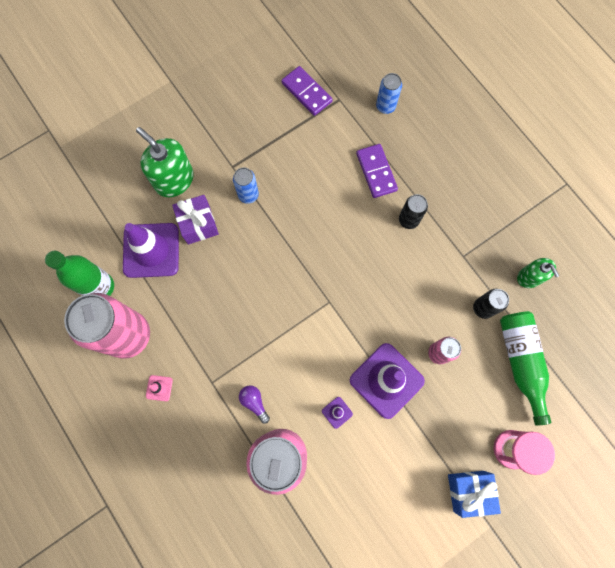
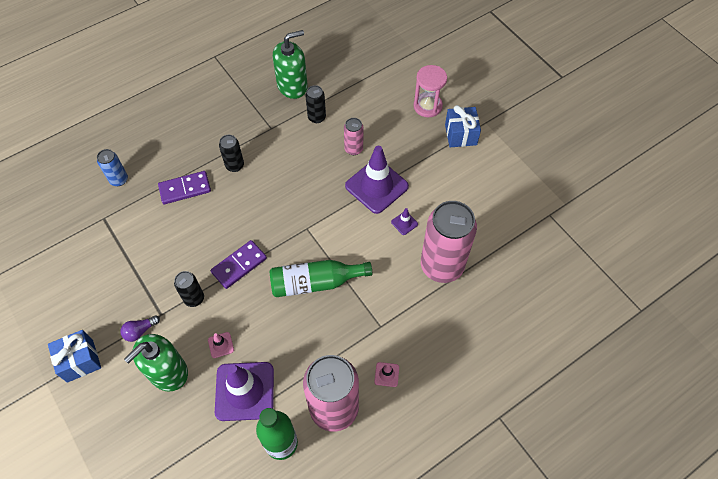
camera: 90 degrees left, 15 degrees down
(189, 104) = (80, 361): none -> blue gift
(198, 224) = (221, 345): purple gift -> pink traffic cone
(248, 195) = (194, 298): blue can -> black can
(254, 402) = (398, 288): purple light bulb -> purple light bulb (140, 331)
(307, 92) = (89, 246): purple domino -> purple domino (239, 265)
(521, 362) = (361, 96): green bottle -> green bottle (315, 283)
(529, 277) = (292, 86): green soap dispenser -> green soap dispenser, size x1.64

